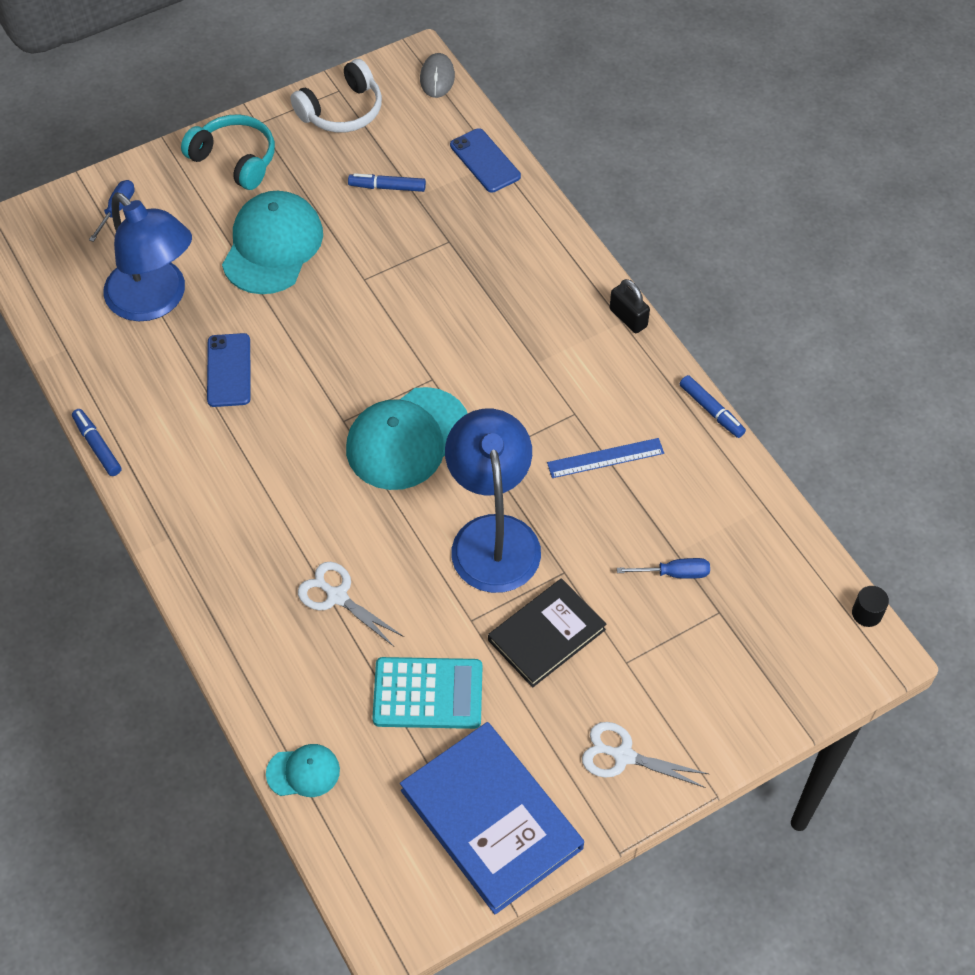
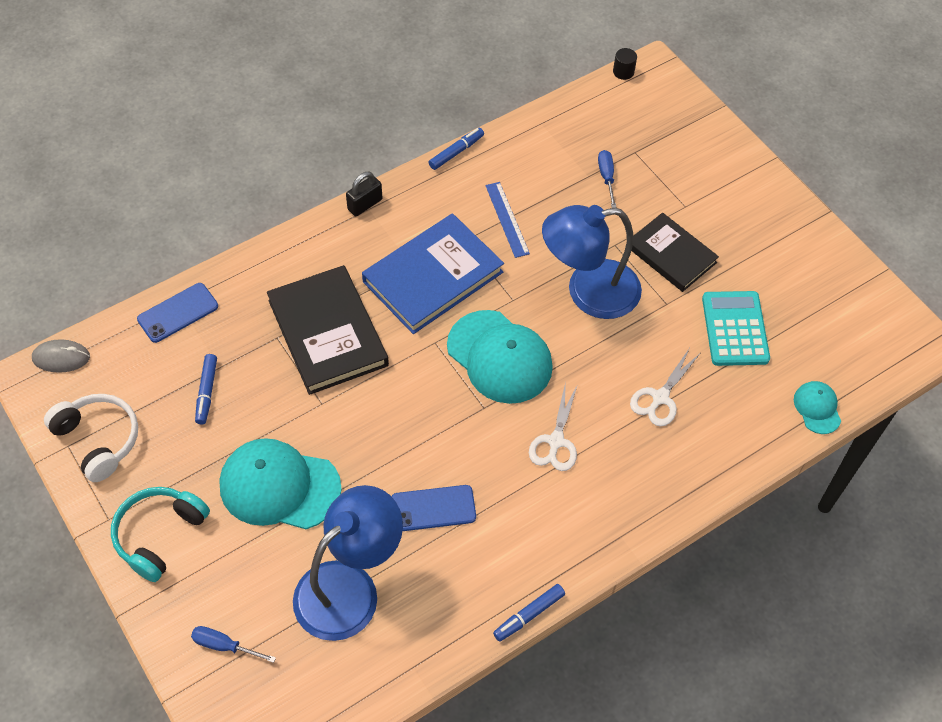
camera: 95 degrees left, 0 degrees up
(451, 284) = (328, 332): none -> black book
(491, 819) = (825, 284): blue book -> blue book (433, 276)
(623, 756) = (759, 208): white scissors -> white scissors (555, 441)

